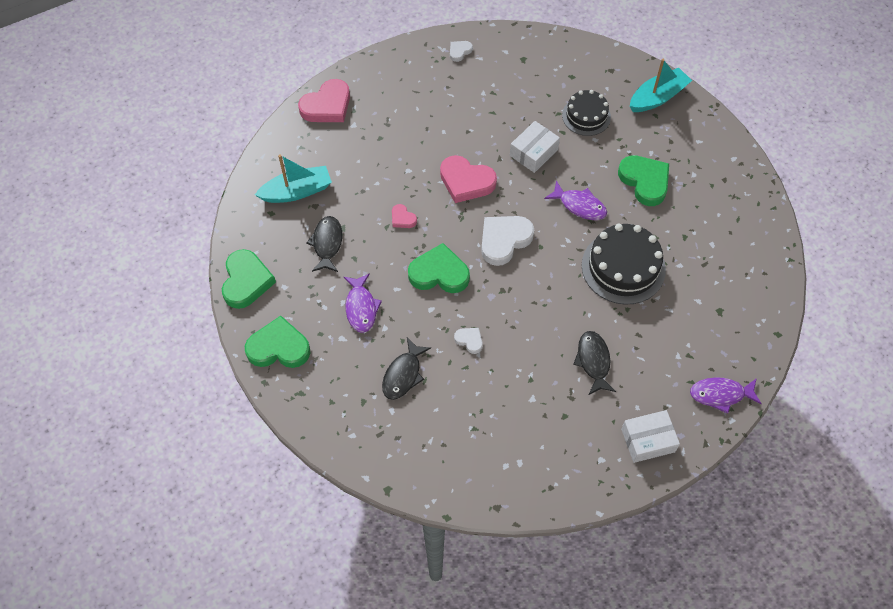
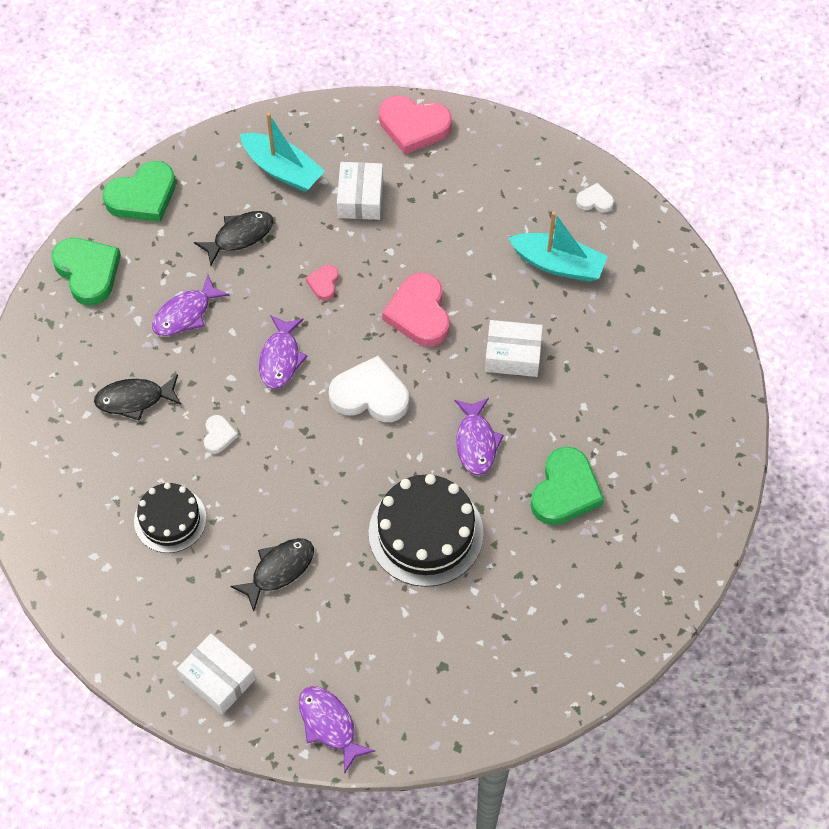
camera: 55 degrees right, 0 degrees up
(356, 163) = (360, 198): none -> white box
(439, 273) = (281, 358): green heart -> purple fish
(586, 116) = (610, 378): black cake -> black cake (170, 519)
(657, 97) = (703, 437): turquoise boat -> turquoise boat (558, 264)

